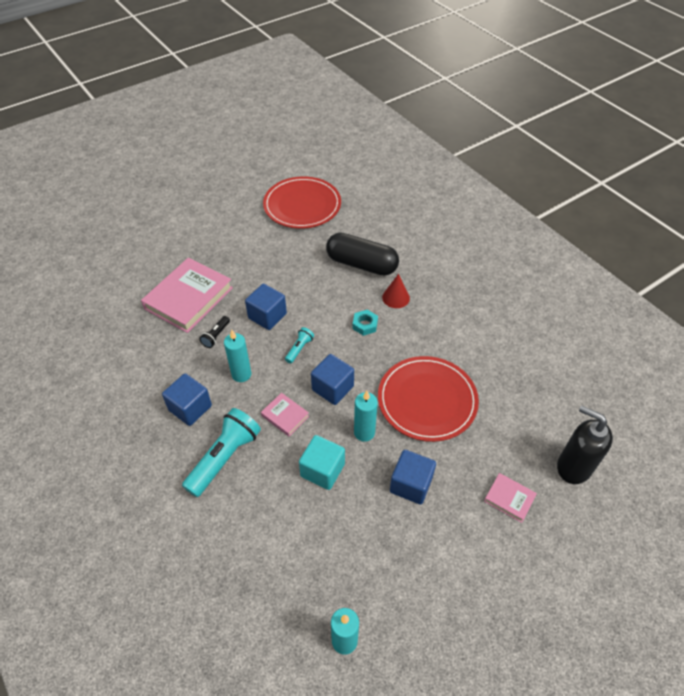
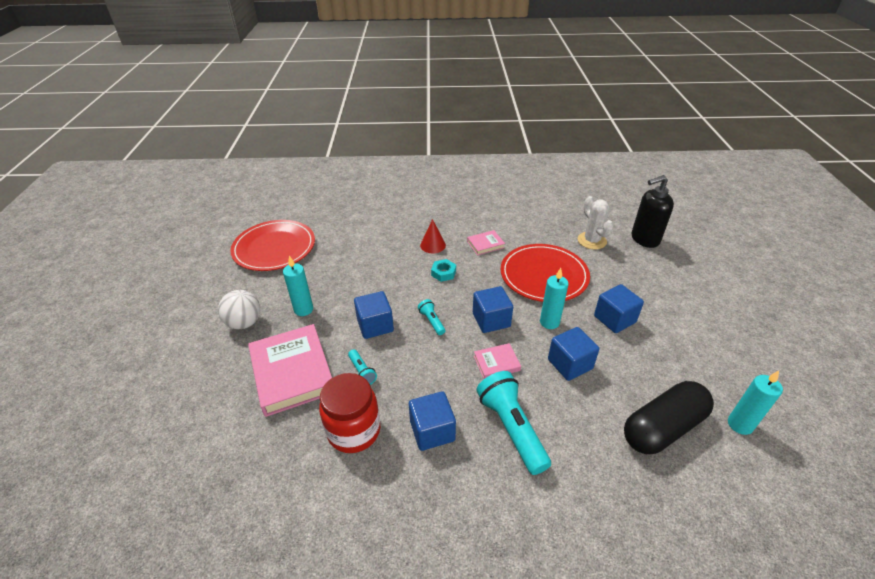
camera: 55 degrees left, 10 degrees down
(162, 362) = (354, 431): none -> red jar
(214, 243) = (244, 323): none -> white ball
(216, 336) = (362, 372): black flashlight -> turquoise flashlight
(241, 374) = (425, 373): turquoise candle -> turquoise candle (303, 309)
(322, 470) = (570, 364): turquoise cube -> blue cube
(361, 264) = (380, 246): black capsule -> black capsule (663, 427)
(509, 498) = (654, 277): pink book -> pink book (485, 244)
(522, 418) = (591, 241): none -> white cactus

